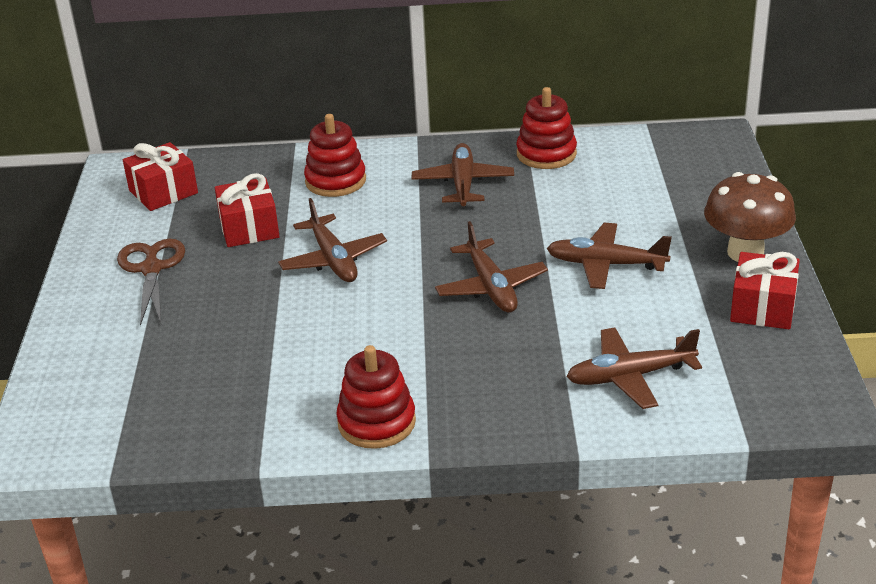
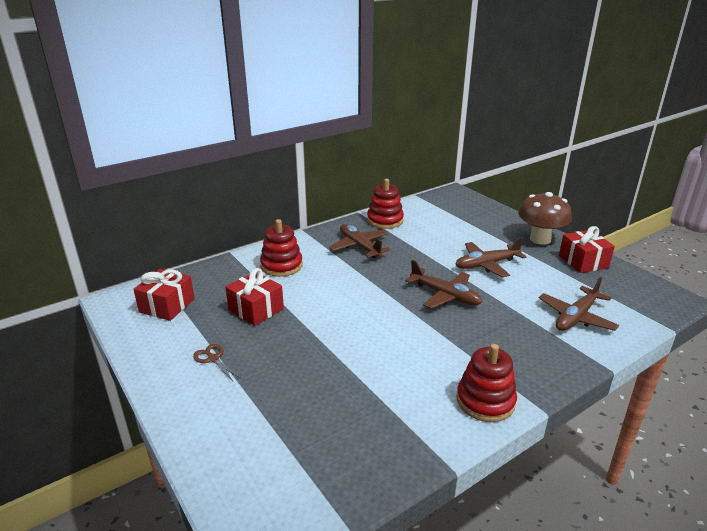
camera: 35 degrees left, 5 degrees down
(151, 269) = (213, 359): brown scissors -> brown scissors, size x0.56
(333, 260) = (334, 311): brown plane -> none

